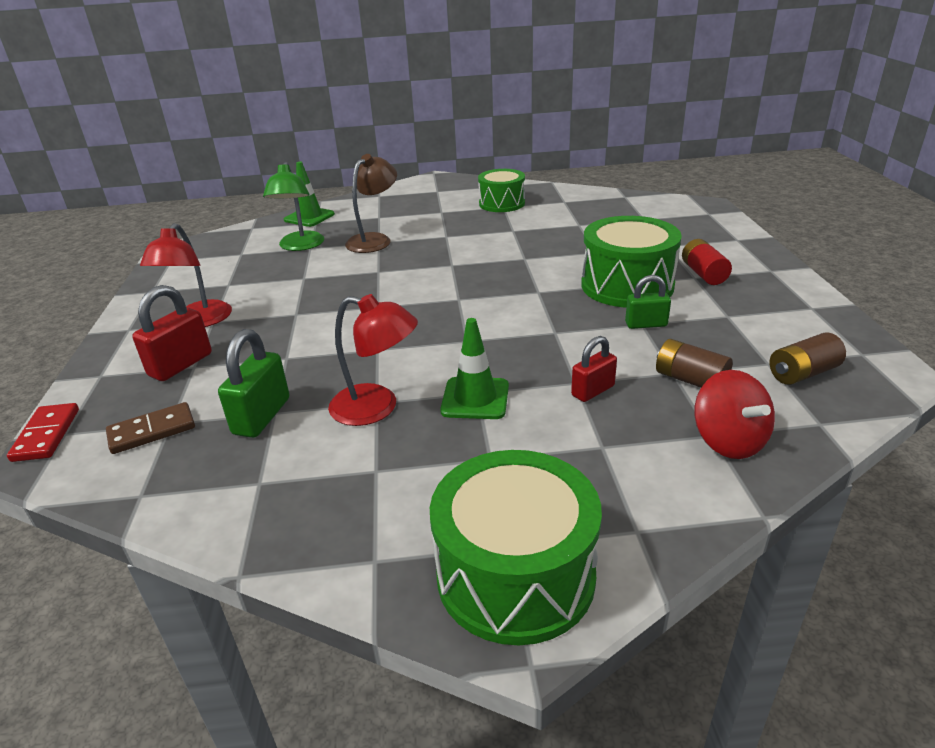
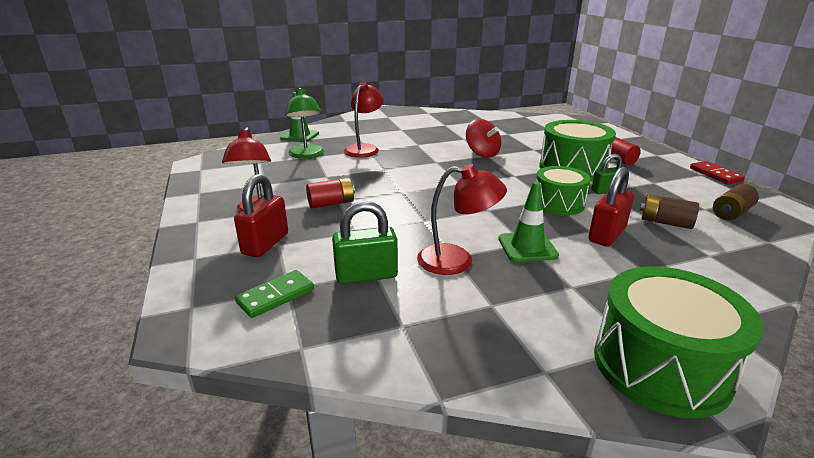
camera: 15 degrees left, 5 degrees down
(46, 435) = (174, 310): red domino -> red domino (715, 175)
(152, 431) = (276, 296): brown domino -> green domino
(261, 416) = (366, 275): green padlock -> green padlock turned 75 degrees clockwise
(284, 317) = (331, 203): none -> red battery
(374, 240) = (364, 149): brown lamp -> red lamp
(502, 203) = (442, 123): green drum -> green drum (558, 204)
(593, 391) = (607, 235): red padlock -> red padlock, size x1.54
(728, 441) = (724, 258): red spinning top -> red spinning top (482, 154)

